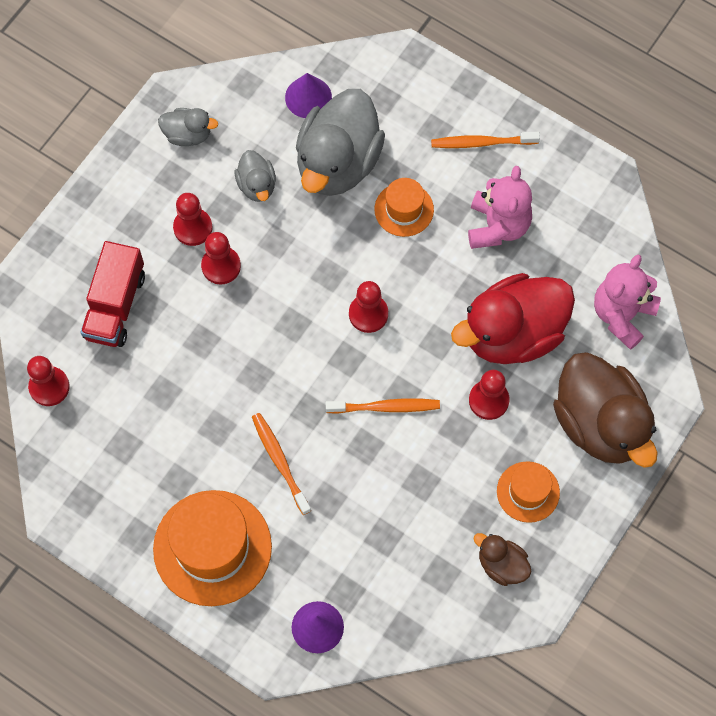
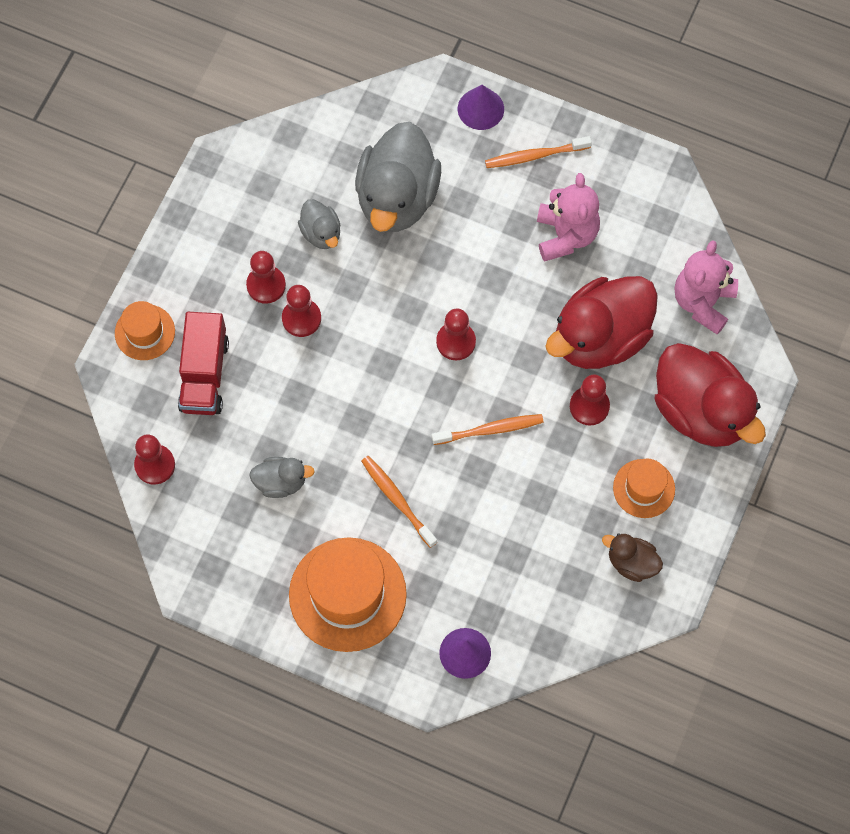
camera: 10 degrees left, 0 degrees up
(188, 134) = (243, 194): grey duck -> grey duck (281, 482)
(308, 97) = (355, 138): purple cone -> purple cone (480, 109)
(404, 209) = (471, 234): orange hat -> orange hat (145, 332)
(600, 423) = (701, 411): brown duck -> red duck

